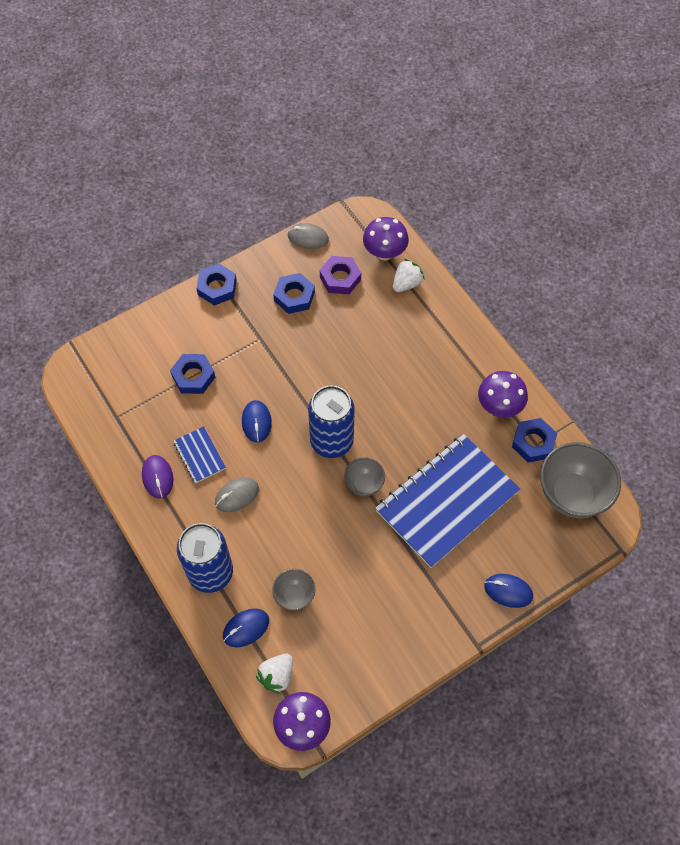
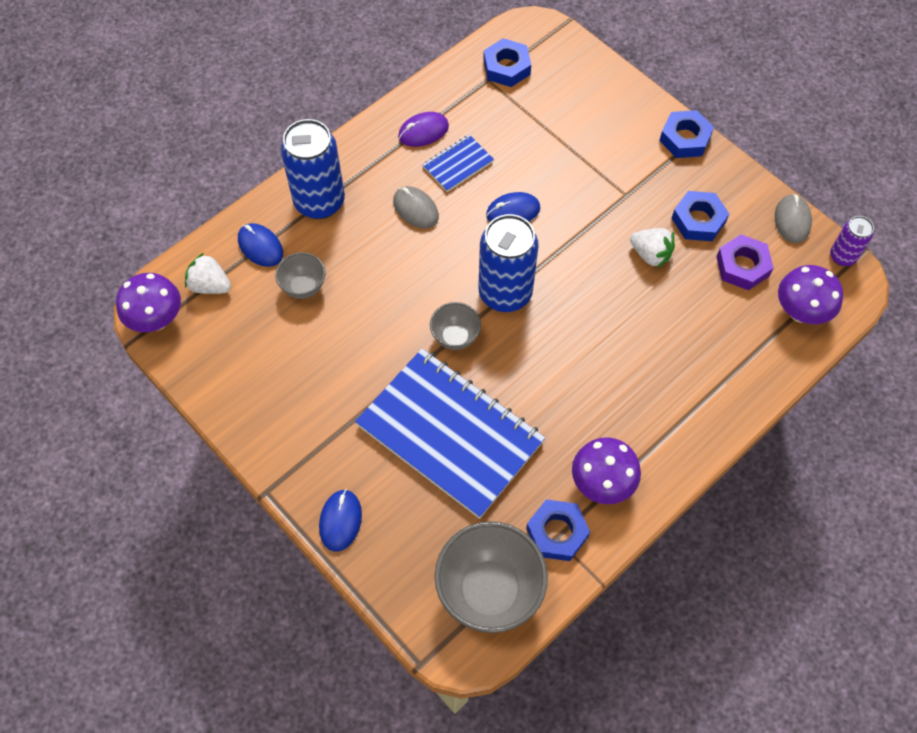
camera: 80 degrees right, 0 degrees up
(193, 376) = (557, 139): blue nut -> blue nut (506, 67)
(345, 216) = (842, 256): none -> purple can
(406, 283) = (760, 345): white strawberry -> white strawberry (650, 254)

